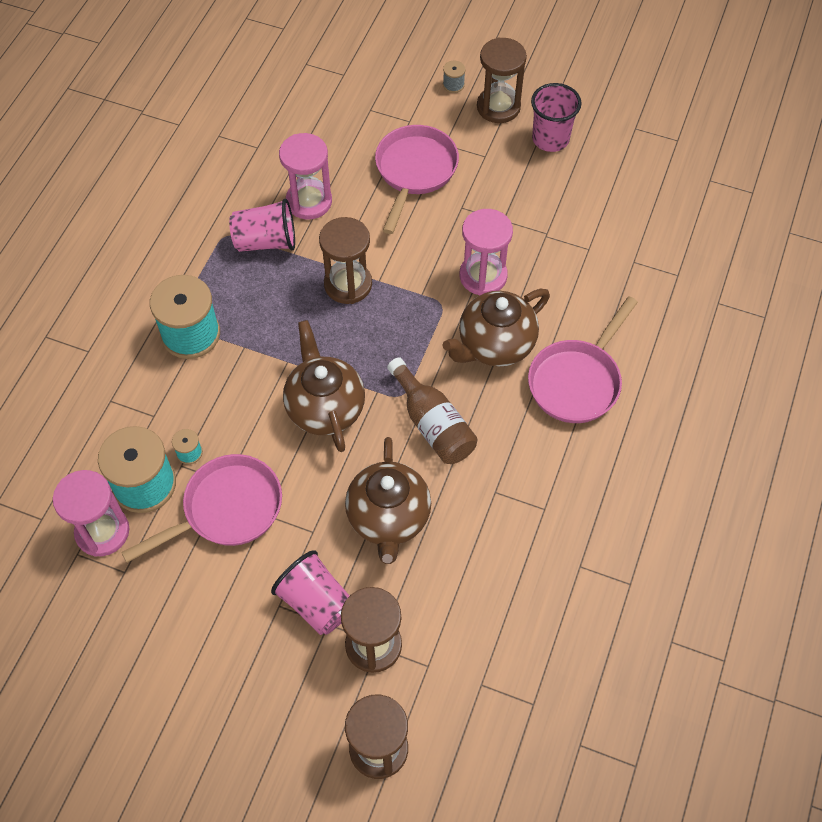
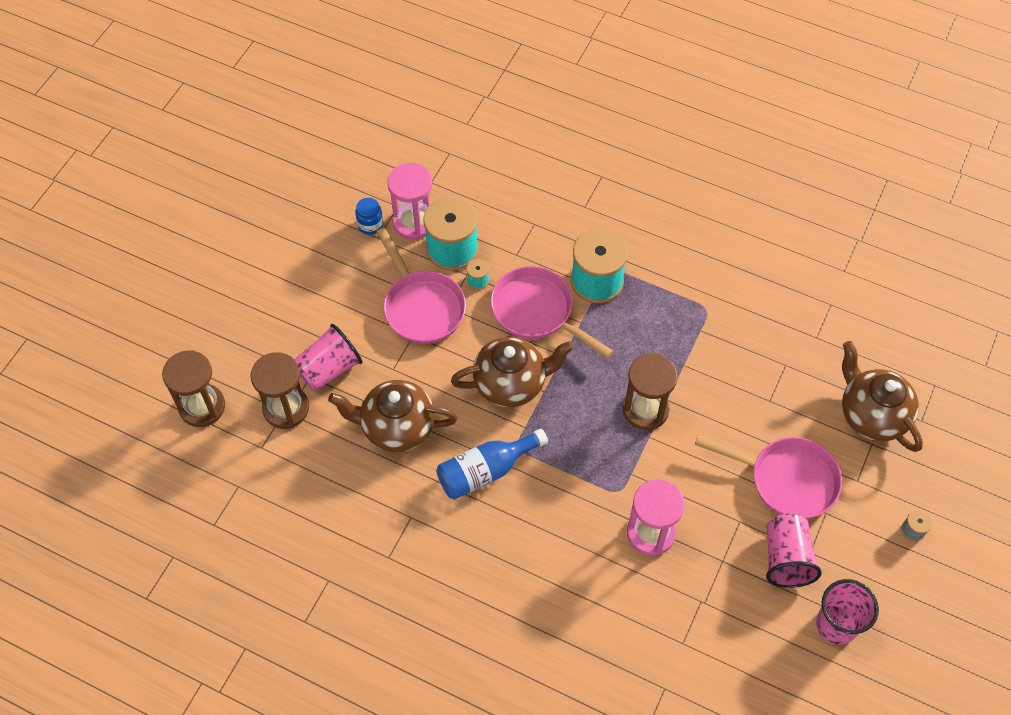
camera: 95 degrees right, 0 degrees up
(105, 583) = (370, 225): none -> blue jar
(266, 241) = (698, 342): pink cup -> pink cup (786, 558)
(309, 201) = (747, 380): pink hourglass -> none
(433, 424) = (485, 471): brown bottle -> blue bottle
(495, 345) = (567, 535): brown teapot -> brown teapot (871, 415)
(498, 107) = (882, 574): brown hourglass -> none
(577, 381) = (520, 606): pink pan -> pink pan (537, 312)

